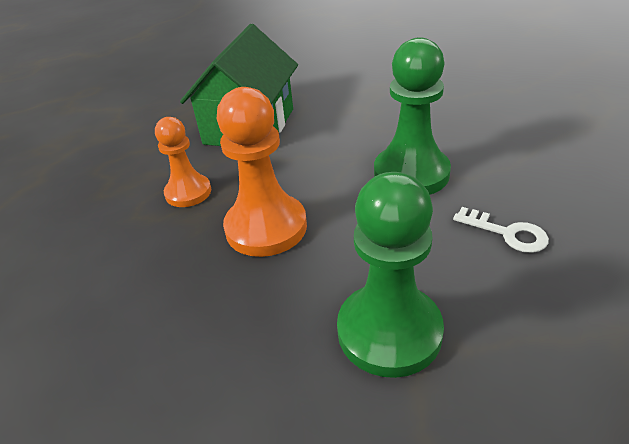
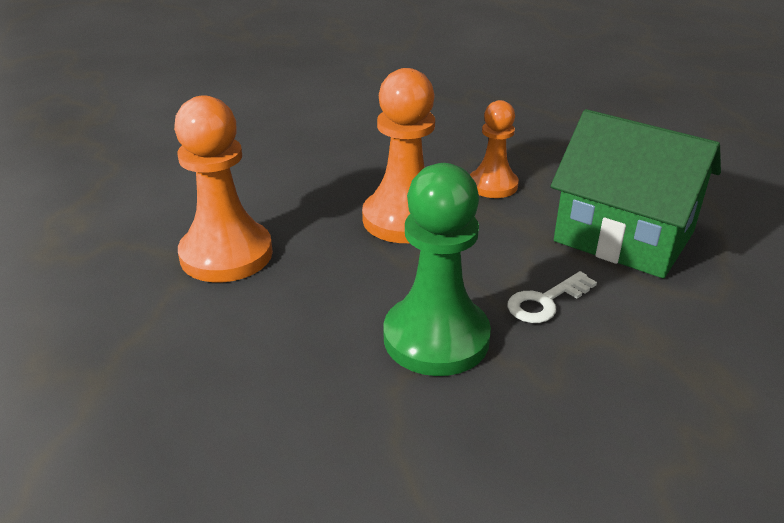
camera: 105 degrees right, 5 degrees down
(389, 331) = (226, 254): green pawn -> orange pawn
(507, 233) = (272, 372): white key -> white key (545, 301)

